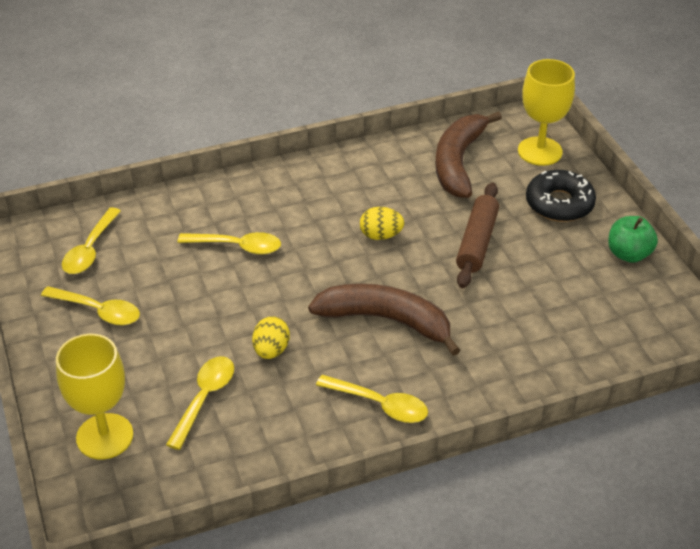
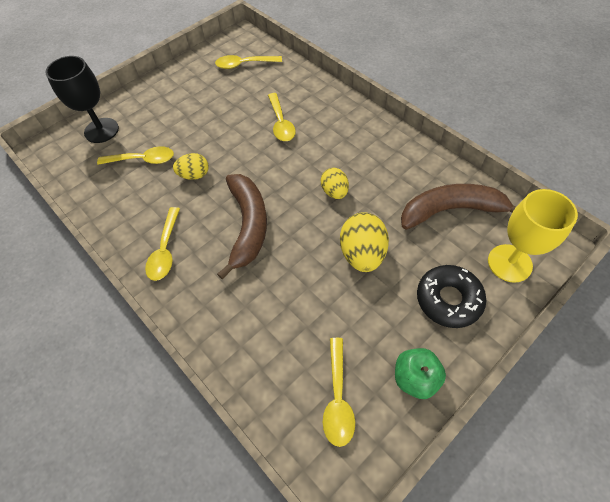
camera: 70 degrees right, 15 degrees up
(98, 311) = (196, 88): yellow spoon -> yellow spoon (338, 398)
(105, 436) = (101, 130): yellow goblet -> black goblet
(477, 242) = (362, 254): brown rolling pin -> yellow egg

